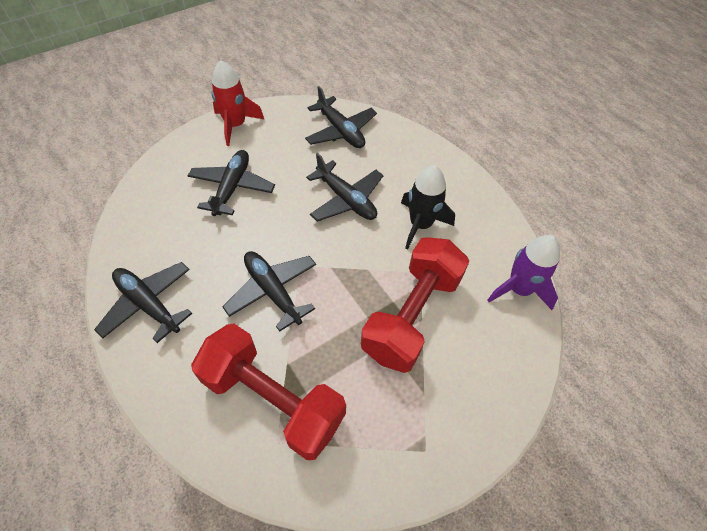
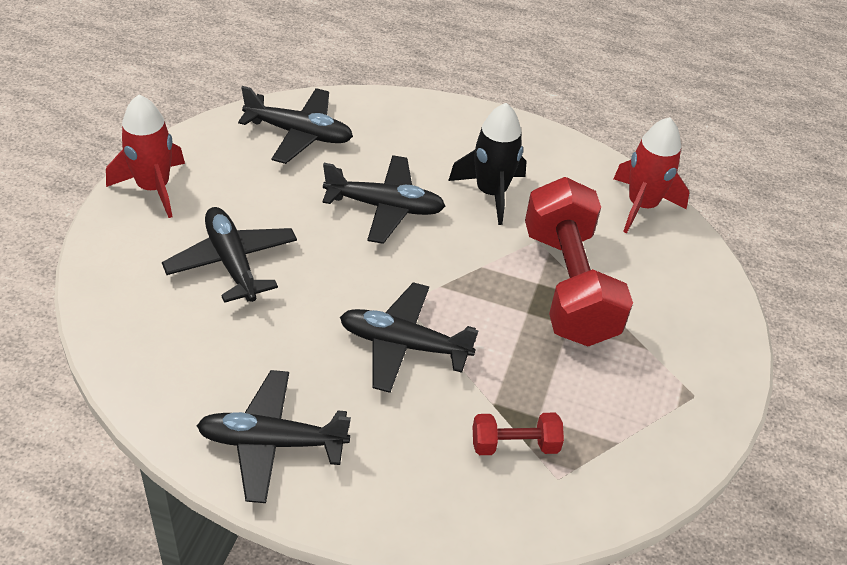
camera: 40 degrees left, 10 degrees down
(273, 400) = (514, 445): red dumbbell -> red dumbbell, size x0.45
(519, 289) = (641, 206): purple rocket -> red rocket

